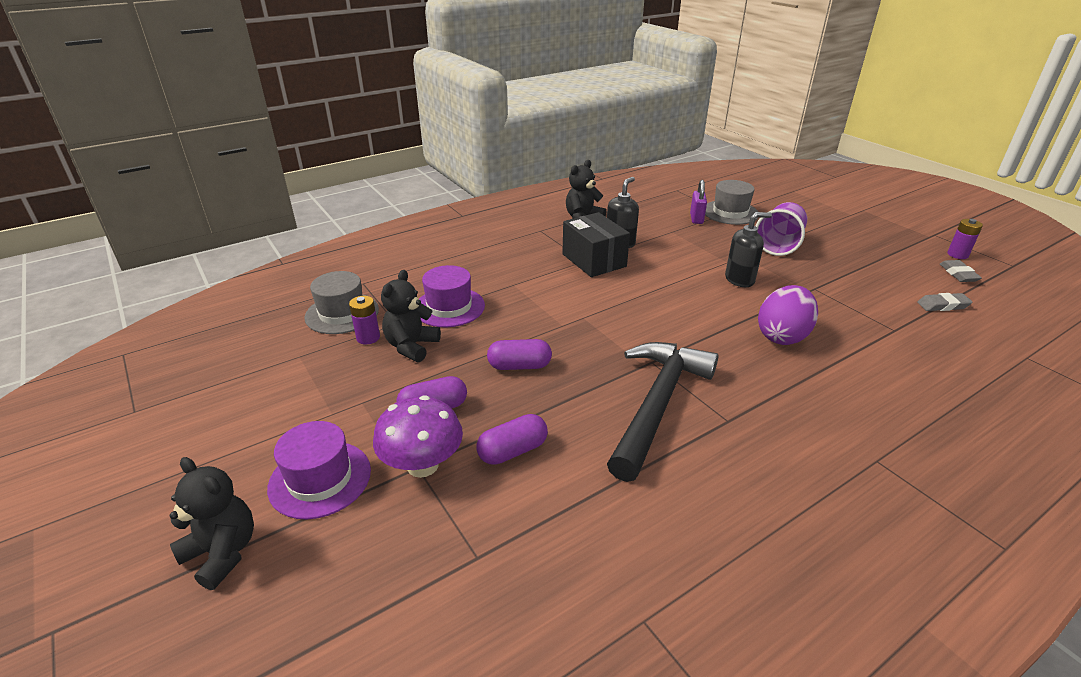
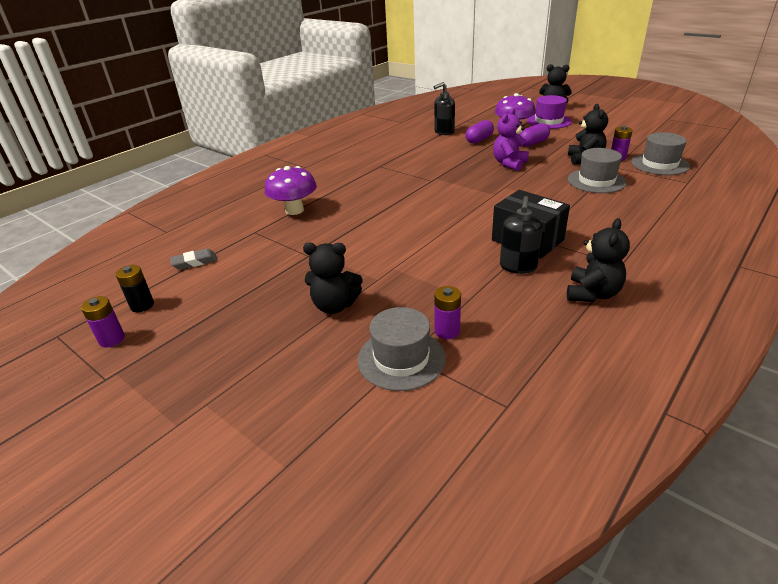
camera: 165 degrees right, 0 degrees up
(449, 307) = (596, 181): purple hat -> grey hat
(519, 366) = (509, 164): purple capsule -> purple teddy bear
(657, 404) = (419, 164): black hammer -> none
(696, 219) = (447, 331): purple padlock -> purple battery
(740, 279) = (379, 249): black soap dispenser -> black soap dispenser (444, 132)
(779, 245) = (335, 306): purple cup -> black teddy bear
(782, 336) = (344, 210): purple egg -> none
(855, 352) = (294, 210): none -> purple mushroom
(958, 274) = (142, 305): grey eraser -> black battery

